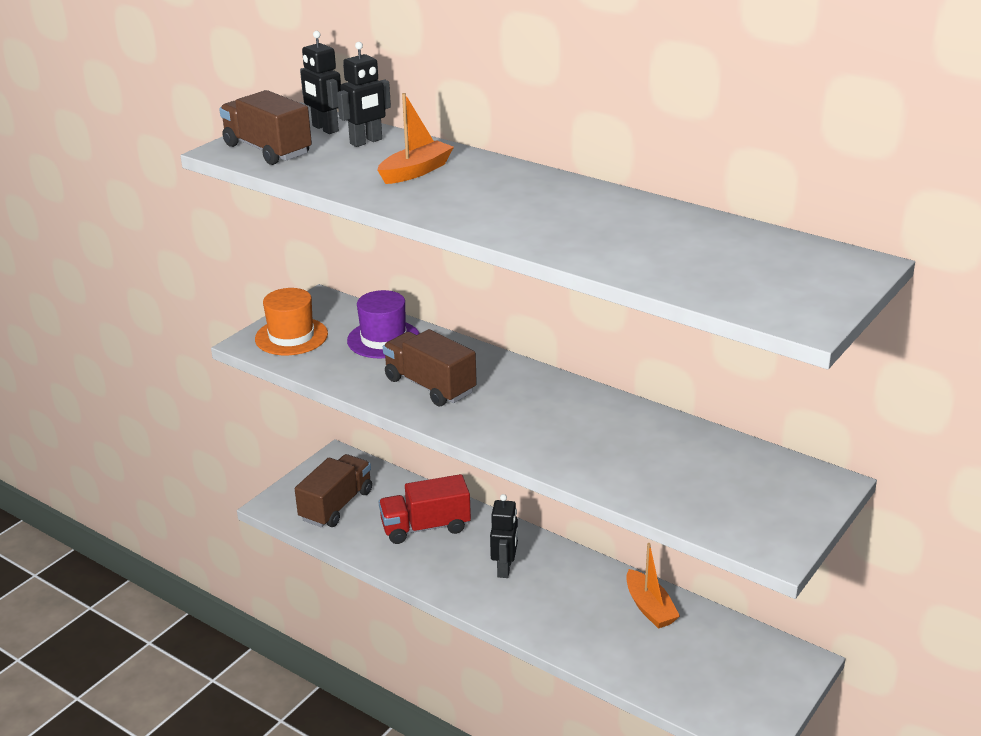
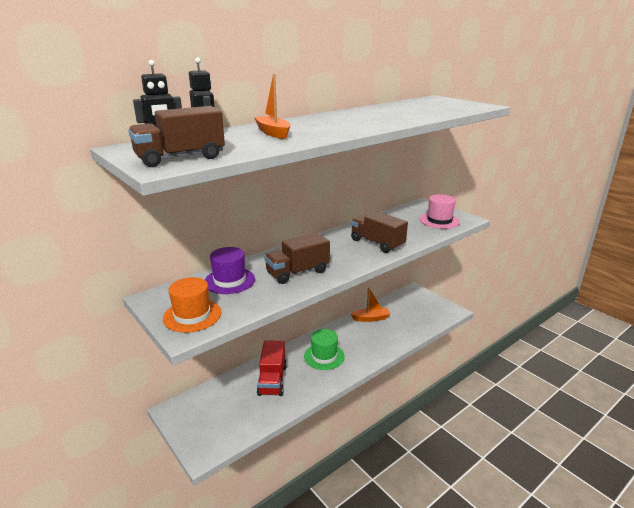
camera: 75 degrees left, 5 degrees down
(336, 505) = (225, 418): brown truck -> brown truck (377, 243)
(505, 568) = (324, 356): black robot -> green hat
(738, 510) = (439, 220): none -> pink hat

